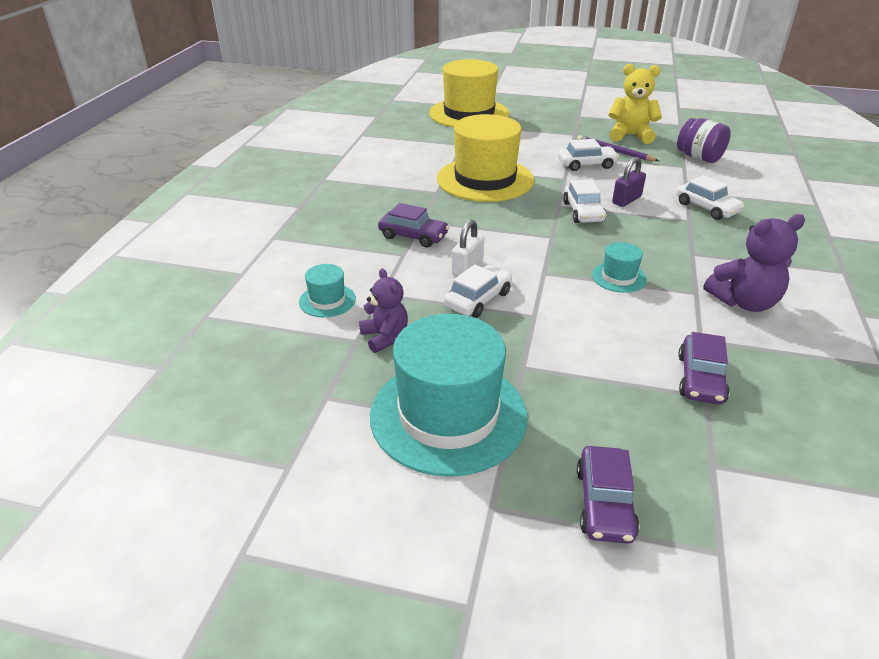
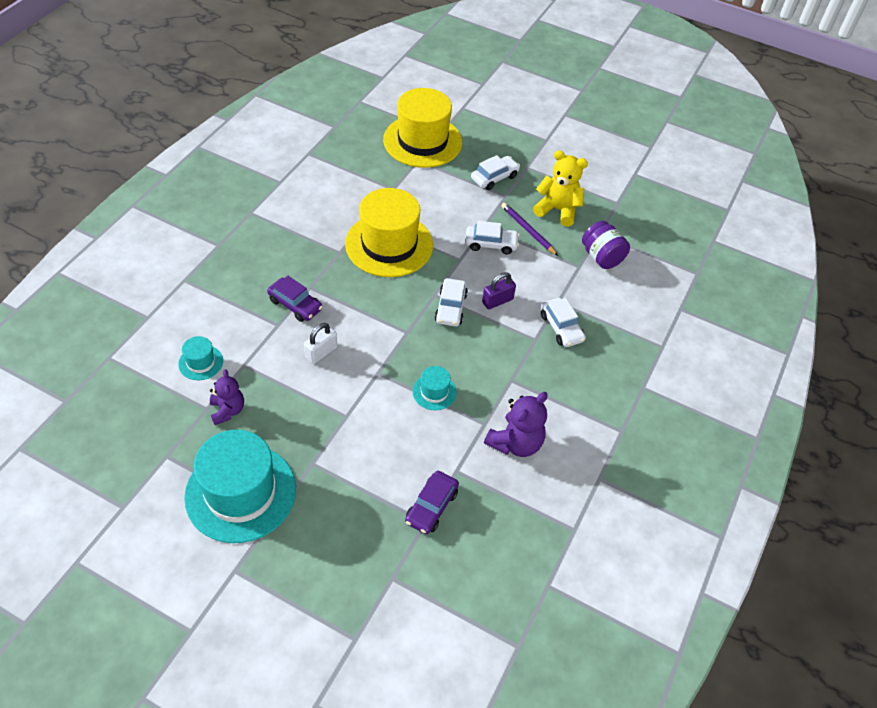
camera: 10 degrees right, 15 degrees up
(478, 299) = (312, 389): white car -> white car (494, 177)
(605, 503) = (305, 586): purple car -> none
(744, 302) = (515, 443): purple teddy bear -> purple teddy bear turned 45 degrees counterclockwise

